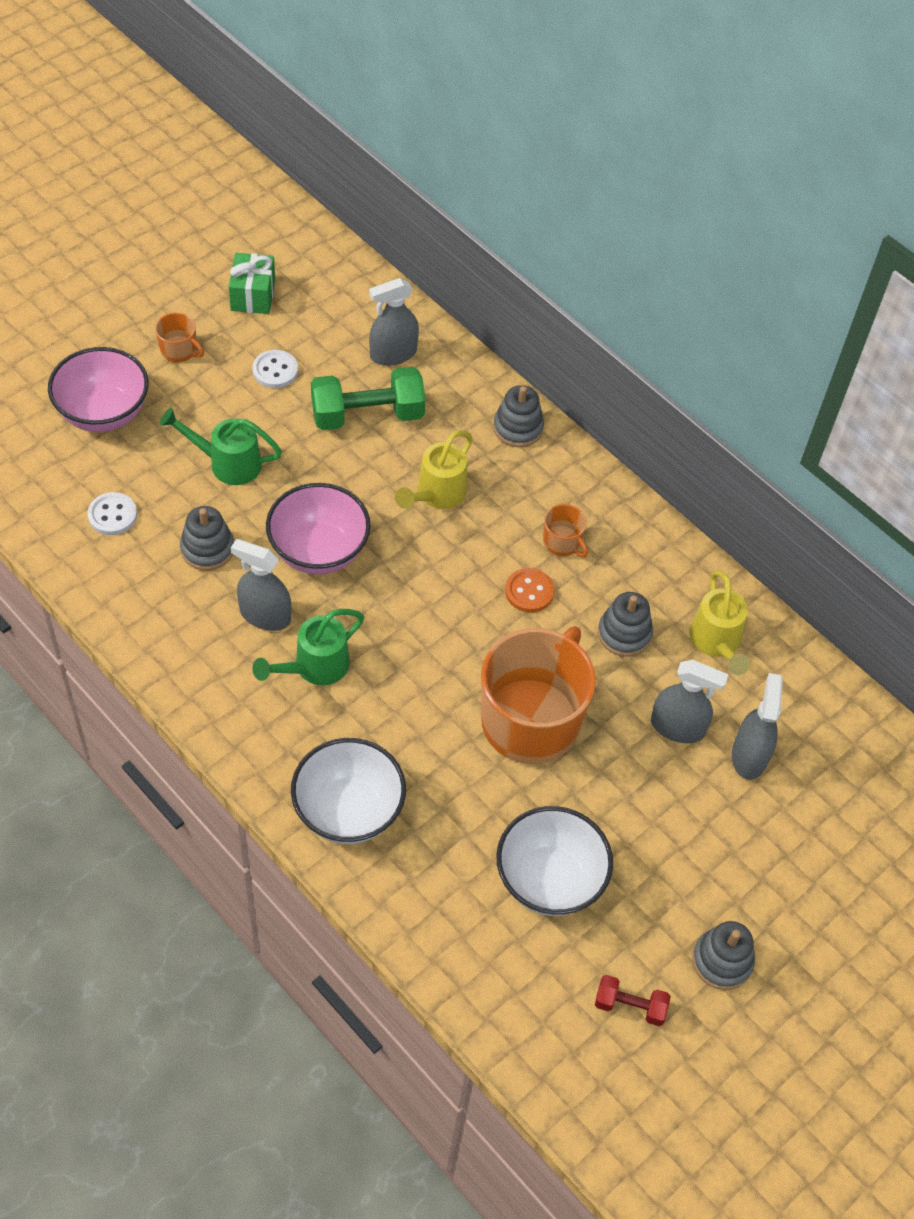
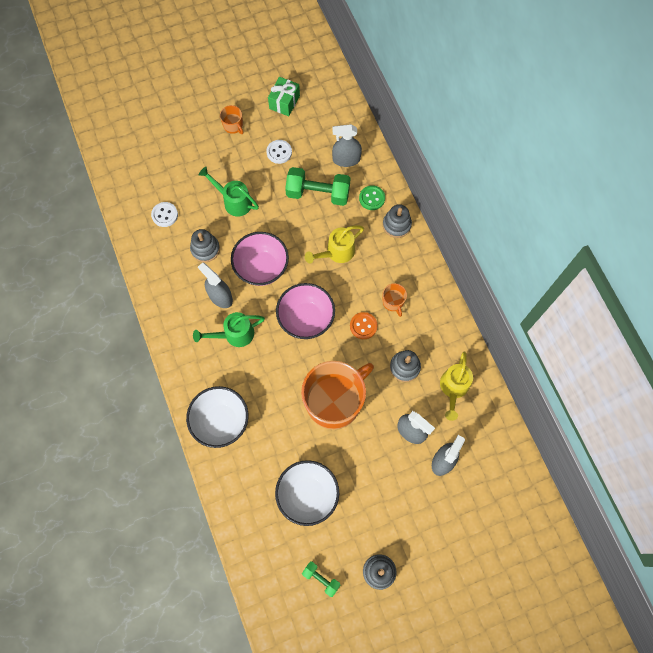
camera: 25 degrees right, 15 degrees up
(103, 413) = (181, 153): pink bowl -> pink bowl (306, 319)
(460, 400) = (372, 198): none -> green button
(630, 1006) = (321, 578): red dumbbell -> green dumbbell

